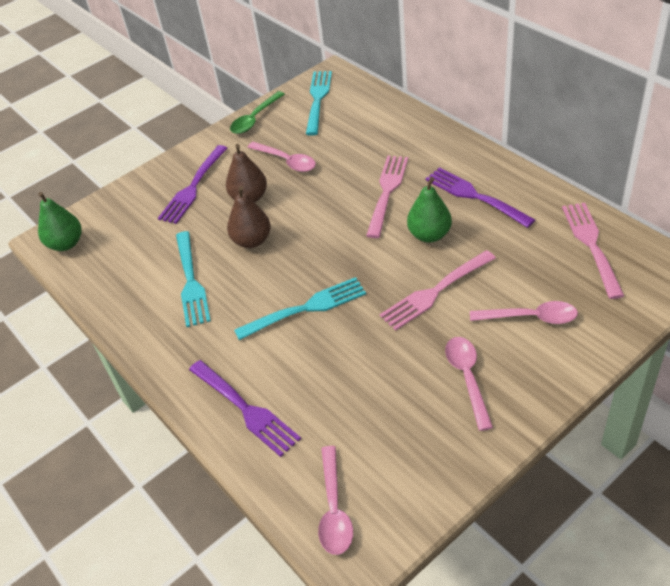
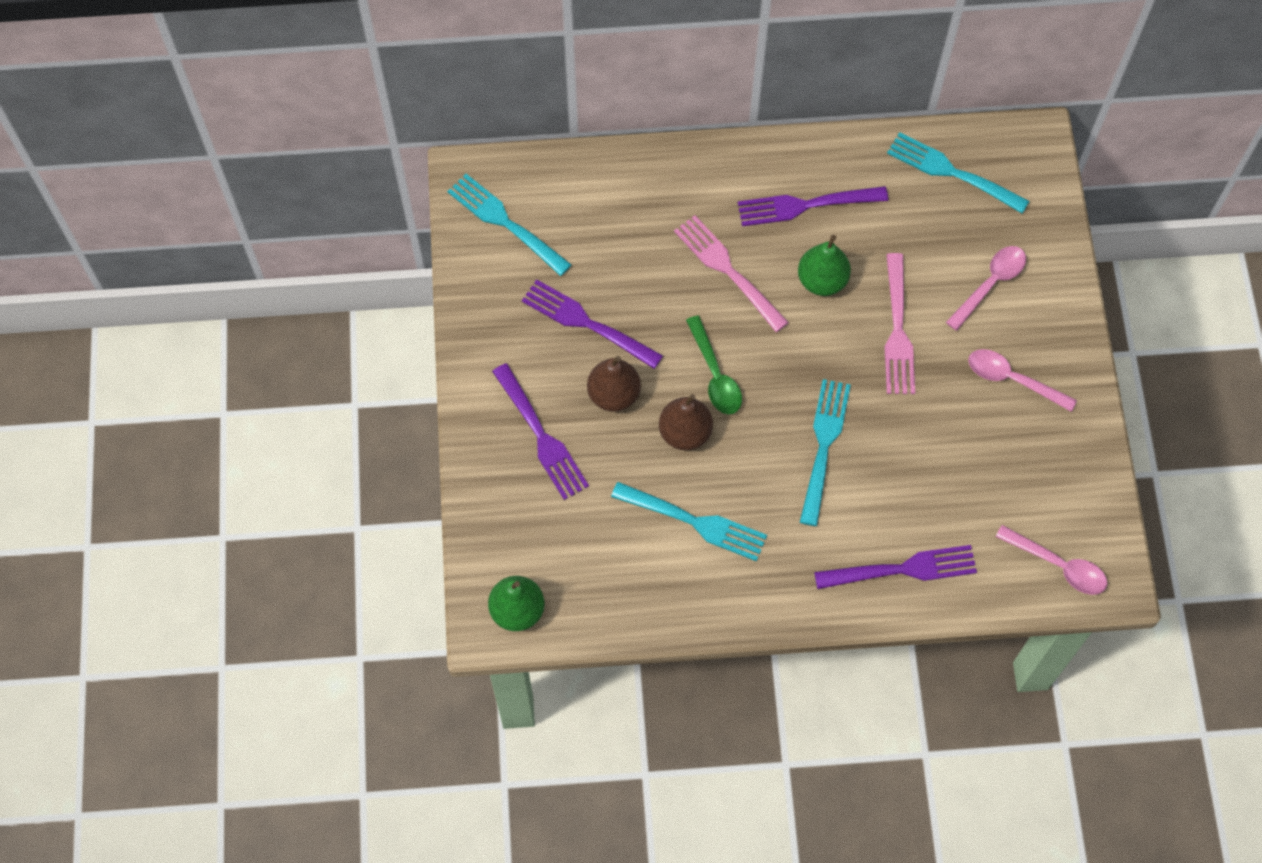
camera: 60 degrees left, 20 degrees up
(255, 119) = (476, 304): green spoon -> green spoon (715, 375)
(286, 161) = (587, 323): pink spoon -> purple fork
(591, 245) = (952, 172): pink fork -> turquoise fork

